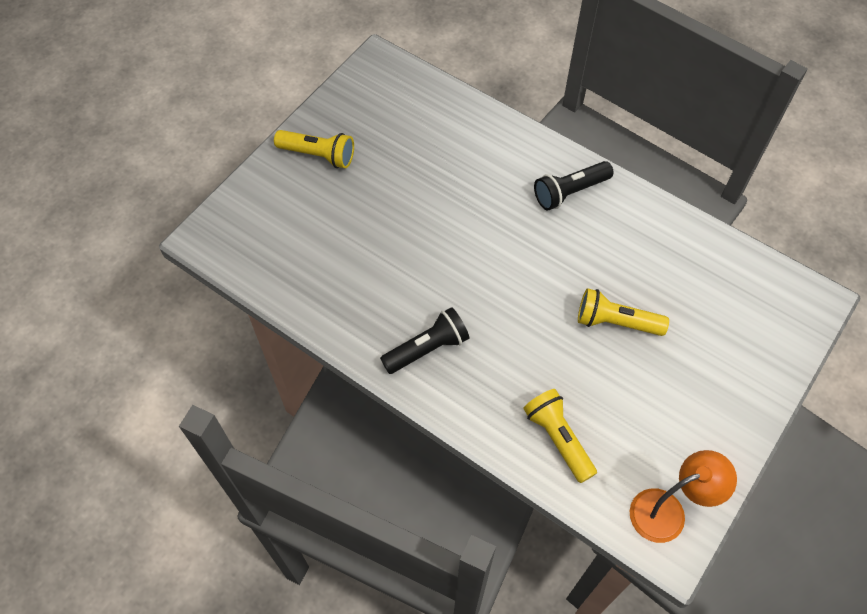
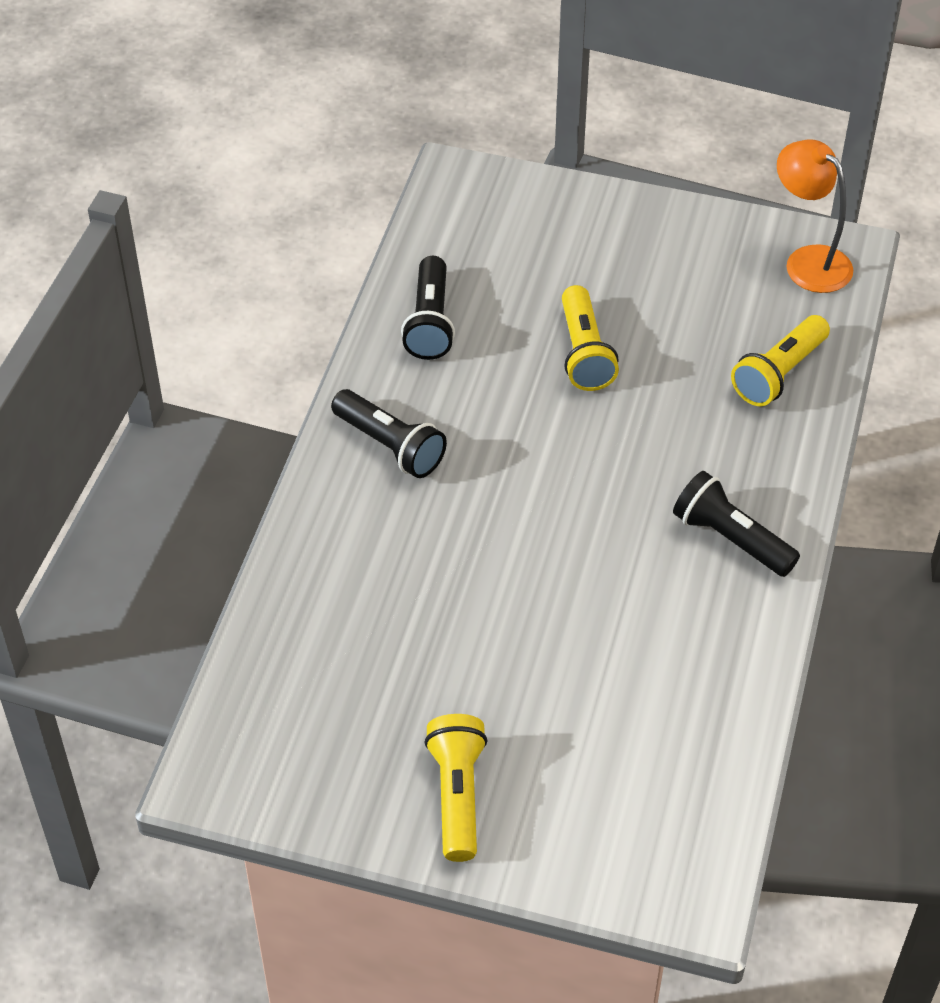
camera: 110 degrees left, 10 degrees down
(670, 242) = (430, 322): none -> black flashlight

